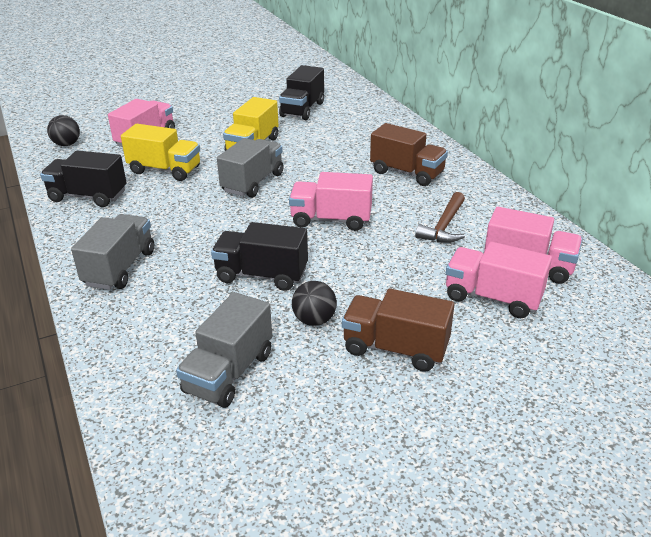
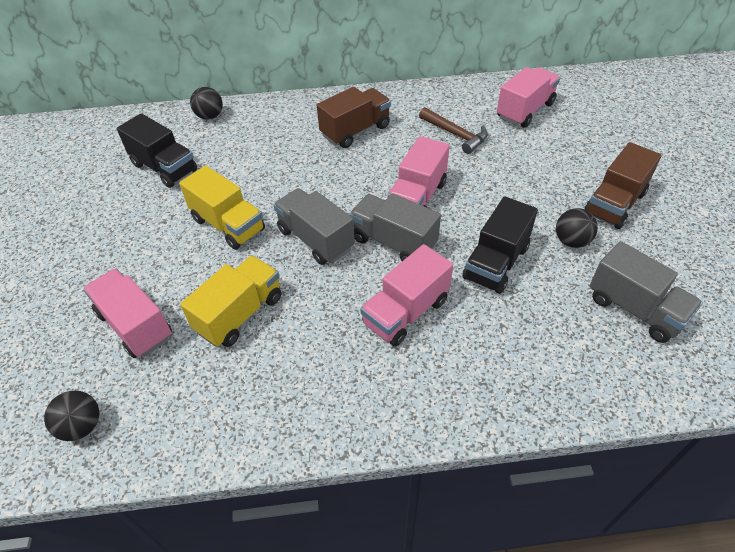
camera: 70 degrees left, 15 degrees up
(88, 196) = (265, 403): black truck -> none
(120, 268) = (449, 378): grey truck -> grey truck (393, 242)
(376, 110) = (210, 116): none -> black ball
(492, 298) = (561, 139): pink truck -> pink truck (406, 312)

